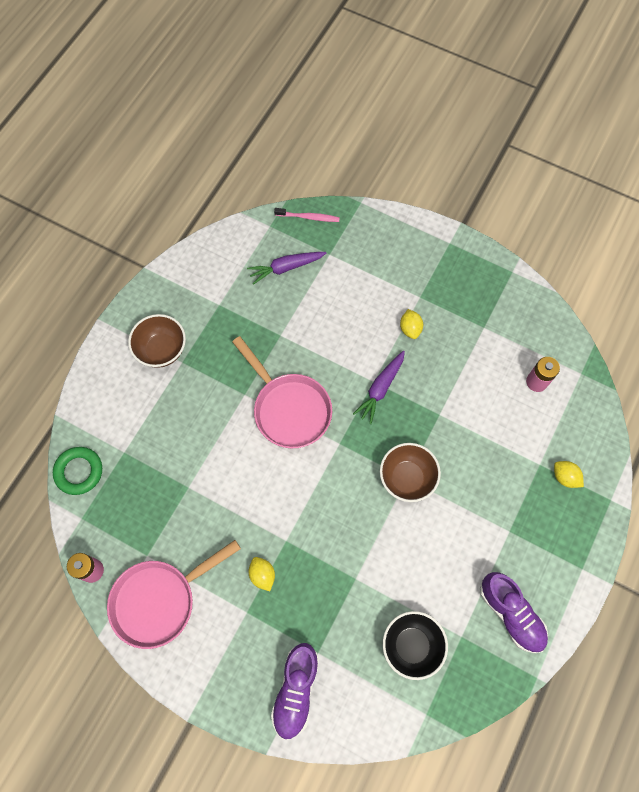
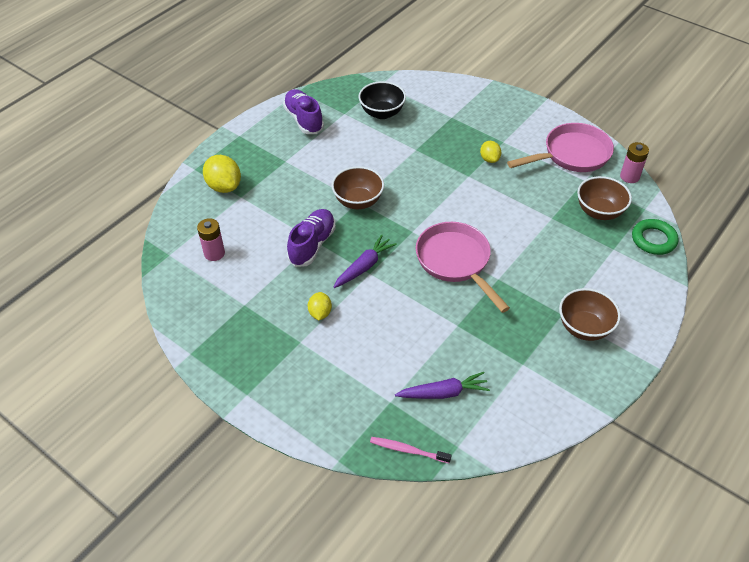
camera: 170 degrees left, 20 degrees down
(134, 505) = (599, 211): none -> brown bowl
(296, 691) = (470, 102): purple shoe -> purple shoe (312, 245)
(565, 477) = (224, 186): yellow lemon -> yellow lemon, size x1.70

